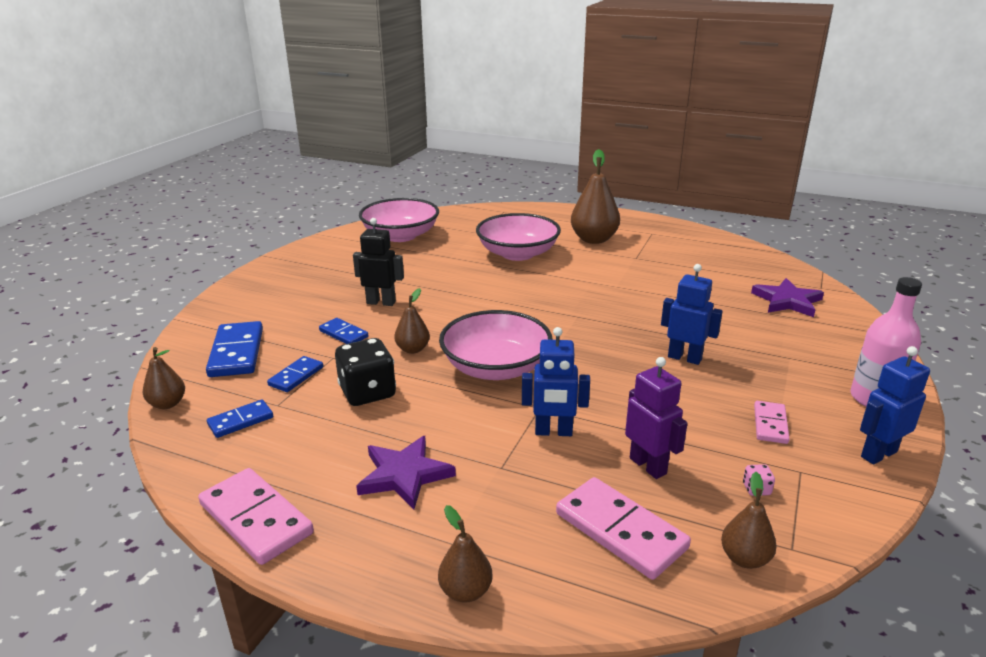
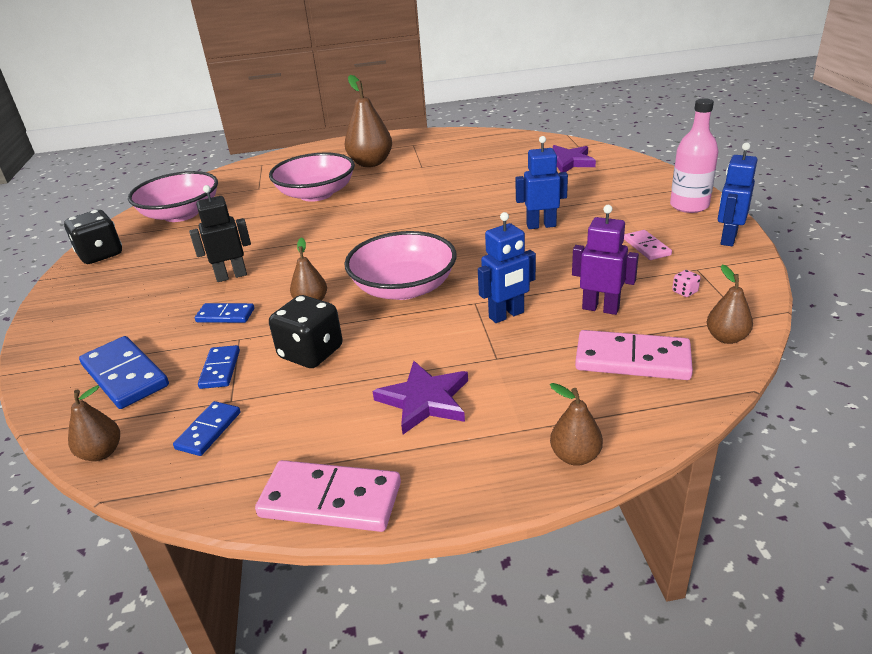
camera: 30 degrees left, 5 degrees up
(316, 250) = (100, 255): none -> black dice

